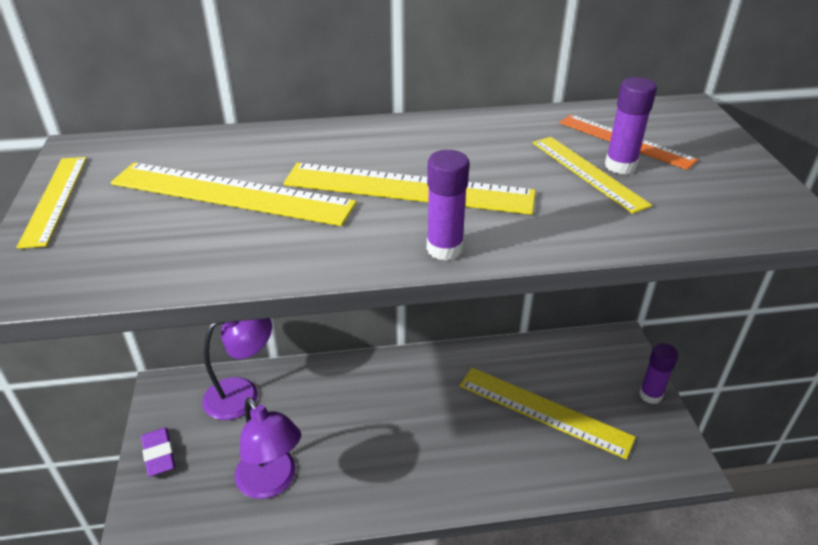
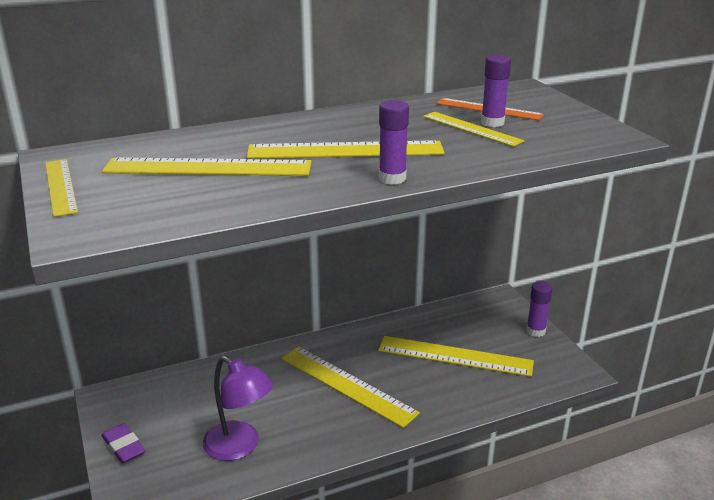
camera: 15 degrees left, 10 degrees down
(243, 394) = (185, 389): purple lamp -> none
(411, 425) = (347, 385): none -> yellow ruler

